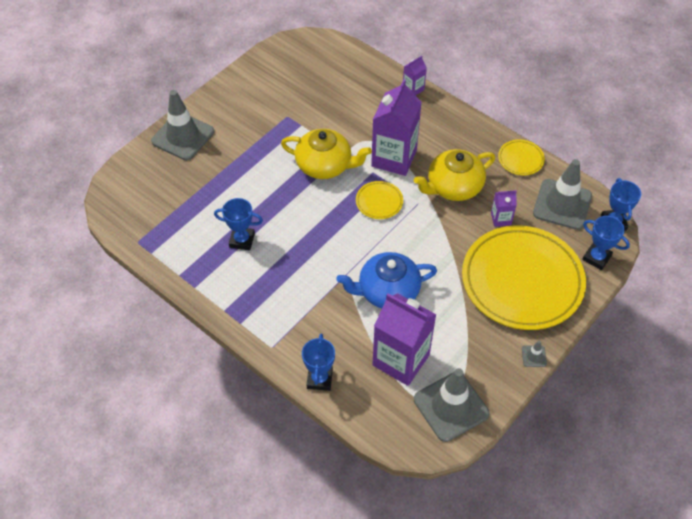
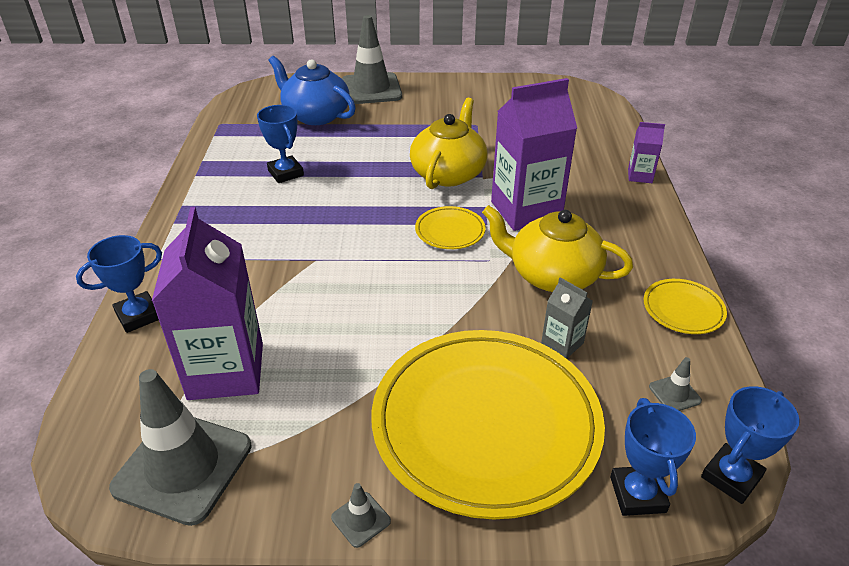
camera: 50 degrees right, 15 degrees down
(325, 165) = (448, 173): yellow teapot -> yellow teapot turned 135 degrees counterclockwise
(387, 291) = (325, 303): blue teapot -> blue teapot (315, 115)
(501, 219) = (562, 343): purple carton -> grey carton
(562, 204) = (674, 394): grey traffic cone -> grey traffic cone, size x0.41

